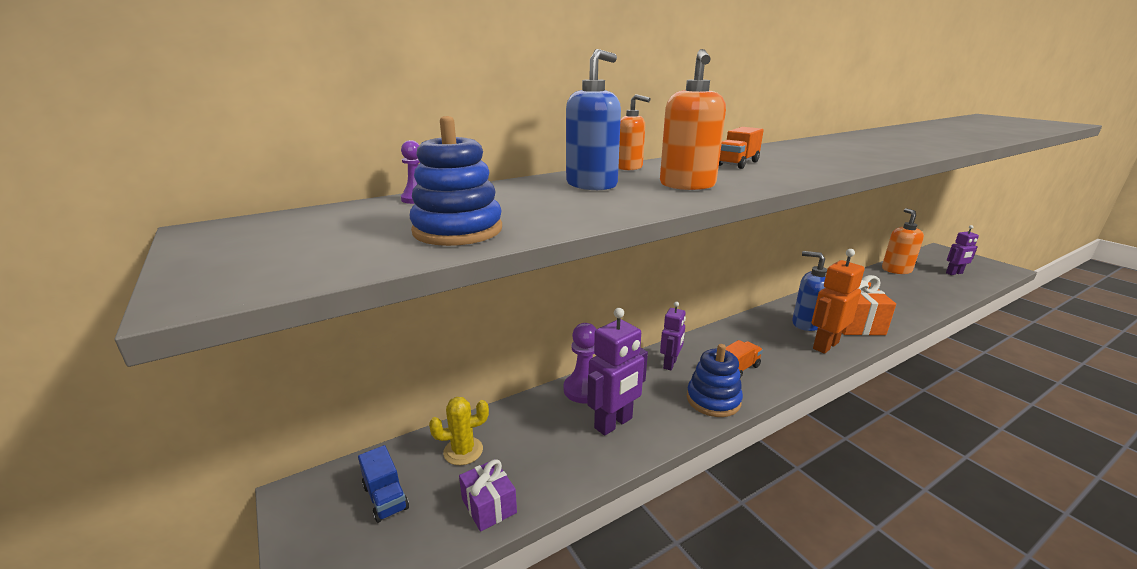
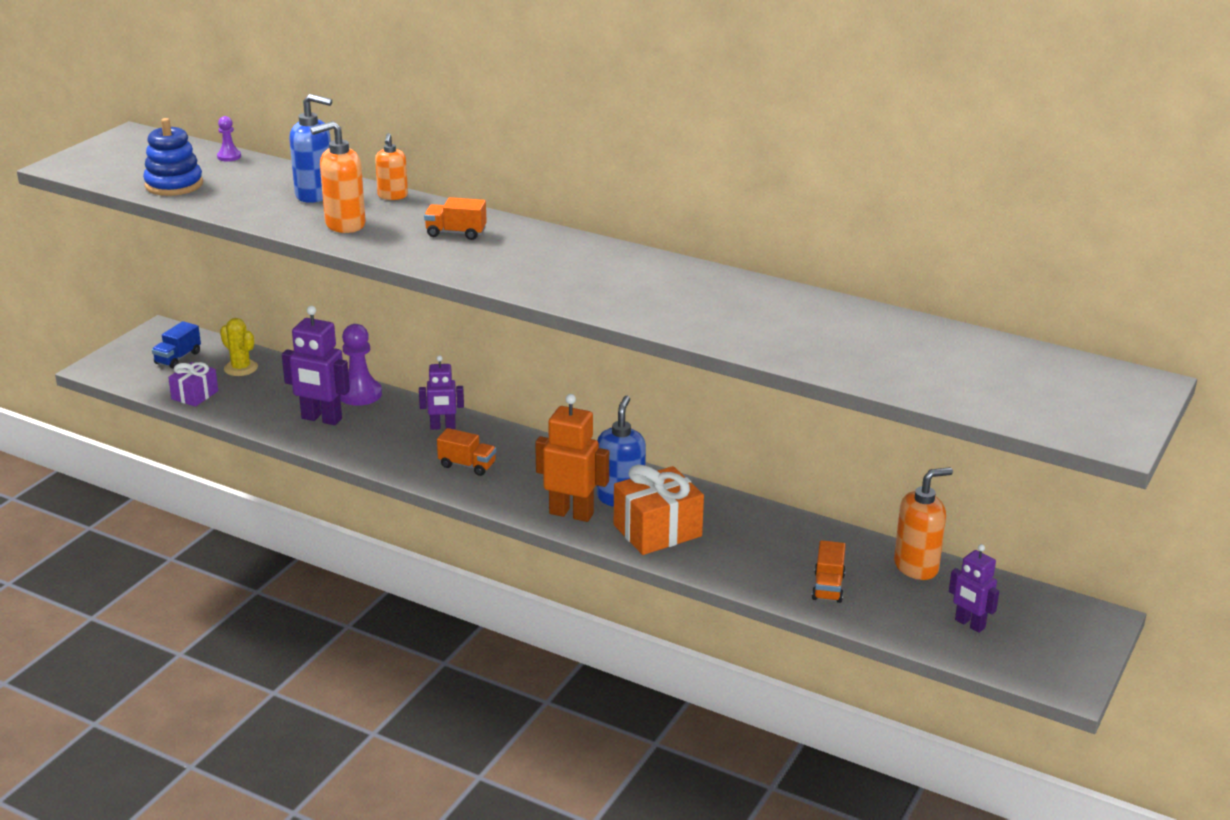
camera: 60 degrees right, 5 degrees up
(713, 400) = (396, 459): blue stacking toy -> none
(921, 294) = (828, 587): none -> orange truck

